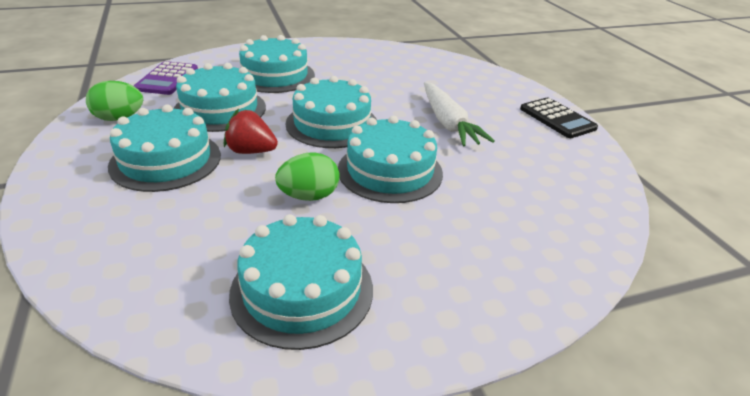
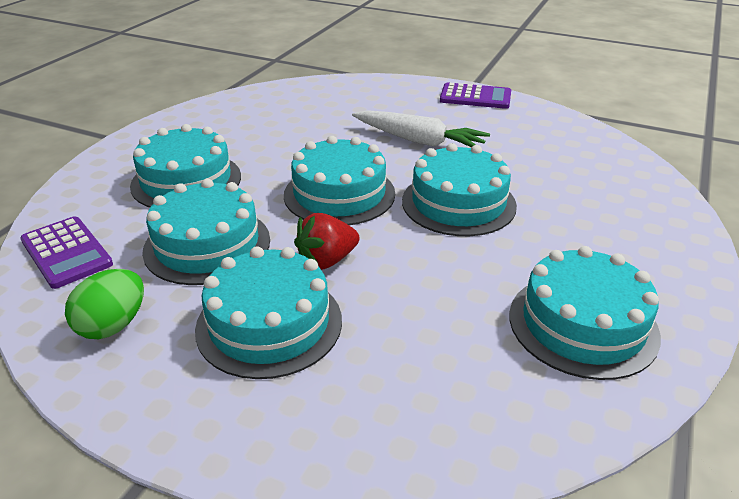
camera: 45 degrees left, 0 degrees up
(309, 196) = (449, 261): green egg -> none
(557, 118) = (475, 97): black calculator -> purple calculator

